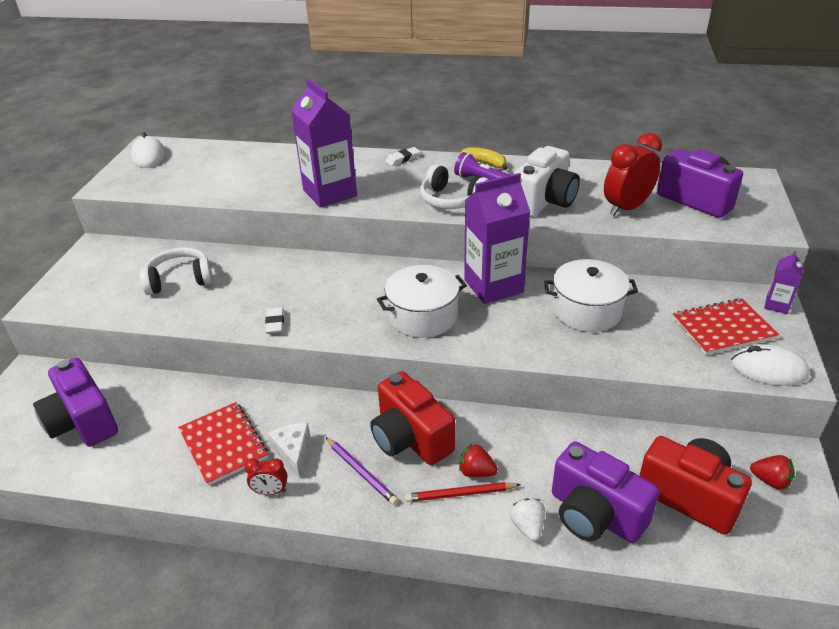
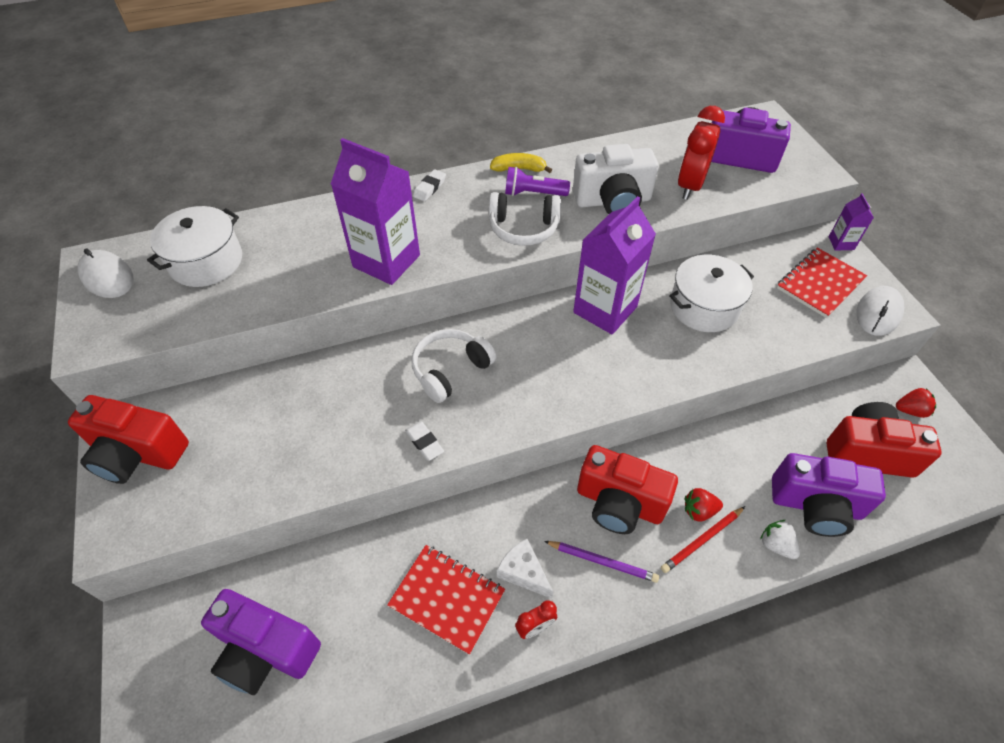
camera: 30 degrees left, 15 degrees up
(94, 266) = (137, 453): none -> red camera
(180, 280) = (267, 430): white headphones -> white headphones (450, 370)
(423, 316) = (566, 372): white pot -> white pot (206, 262)
(544, 201) = (612, 201): white camera -> white camera turned 75 degrees clockwise
(768, 369) = (878, 313): white mouse -> white mouse turned 45 degrees counterclockwise

